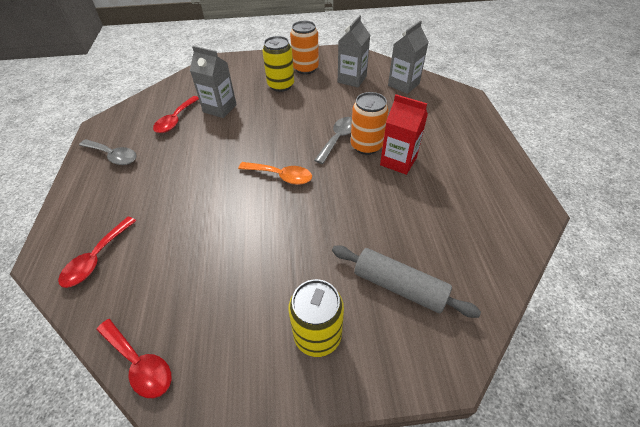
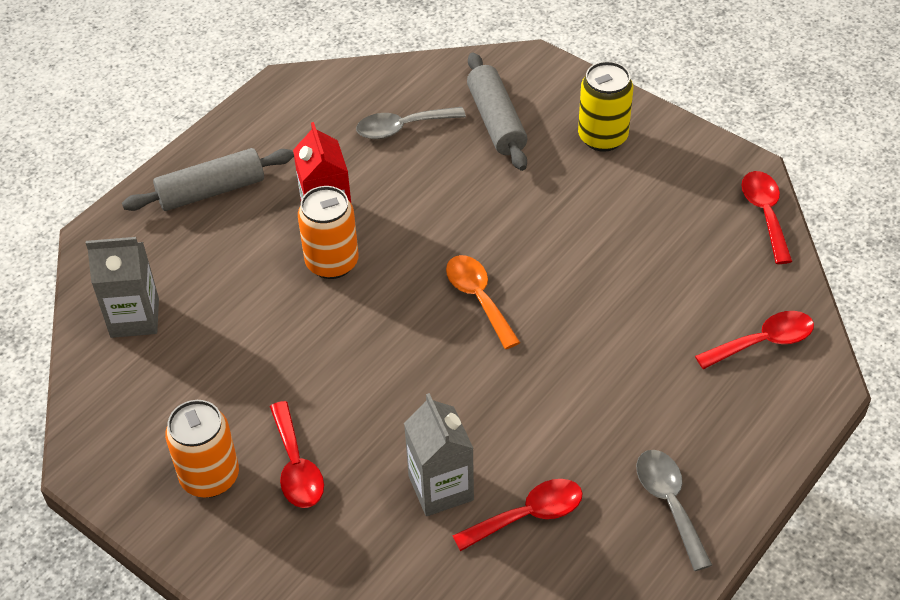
camera: 135 degrees left, 0 degrees up
(281, 85) = (296, 466): yellow can -> red spoon
(338, 139) = (349, 298): grey spoon -> grey spoon (402, 128)
(352, 79) = (181, 389): grey carton -> none
(462, 137) = (211, 191): none -> grey rolling pin

